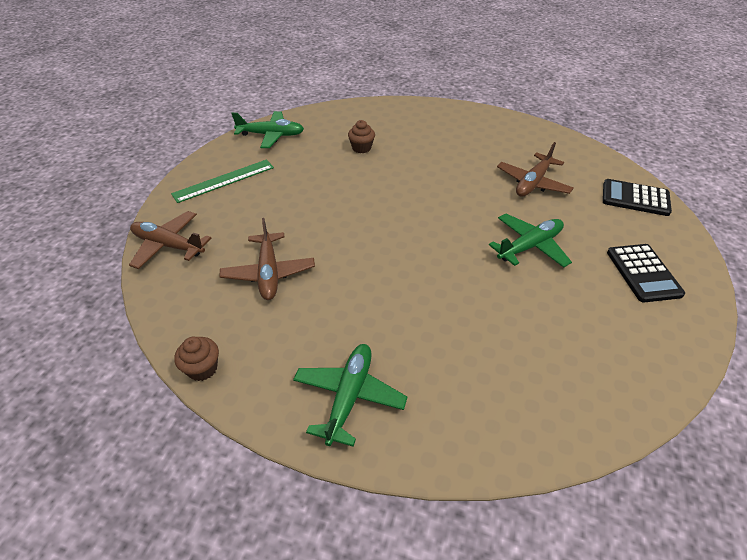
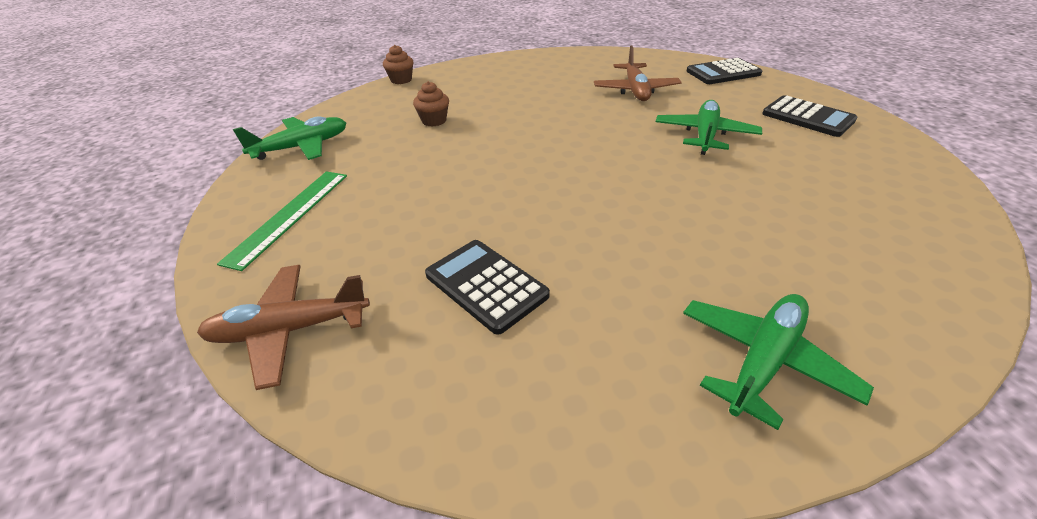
camera: 35 degrees left, 5 degrees down
(202, 368) = (550, 461): brown cupcake -> brown cupcake (401, 80)
(269, 273) = (486, 285): brown plane -> black calculator
(349, 396) = (763, 361): green plane -> green plane turned 60 degrees clockwise

